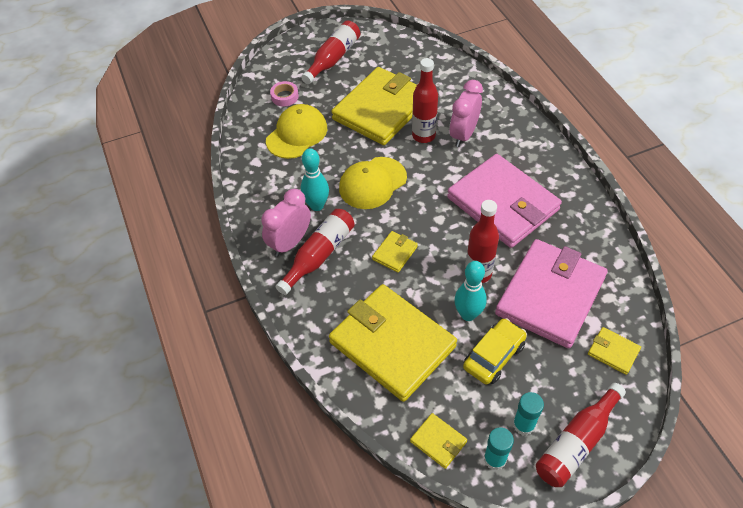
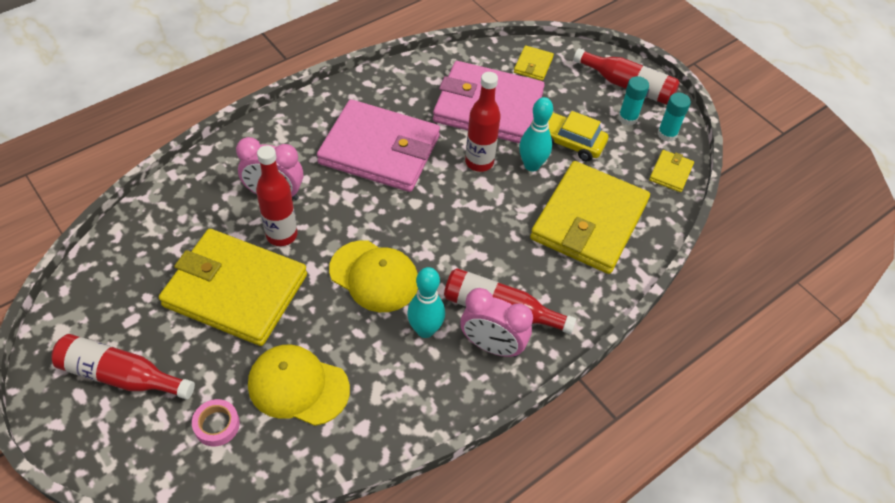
camera: 110 degrees left, 0 degrees up
(395, 253) = (475, 236): yellow wallet -> none
(502, 204) = (379, 150): pink wallet -> pink wallet turned 75 degrees clockwise

